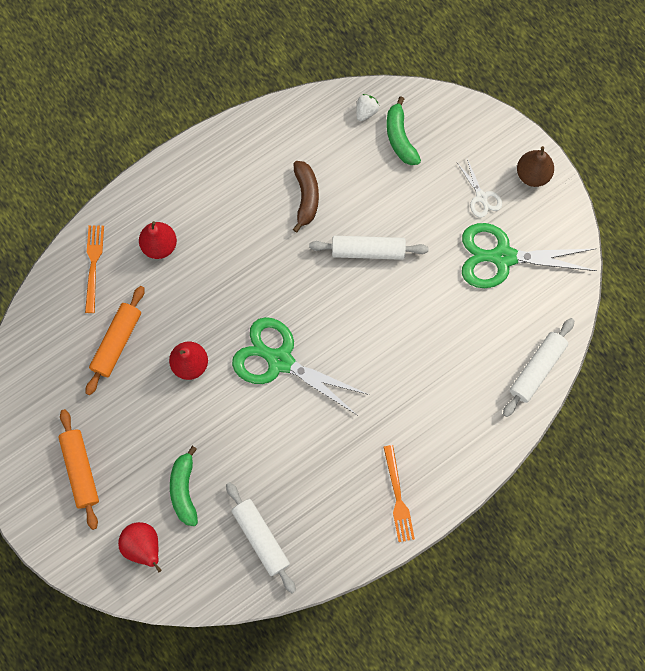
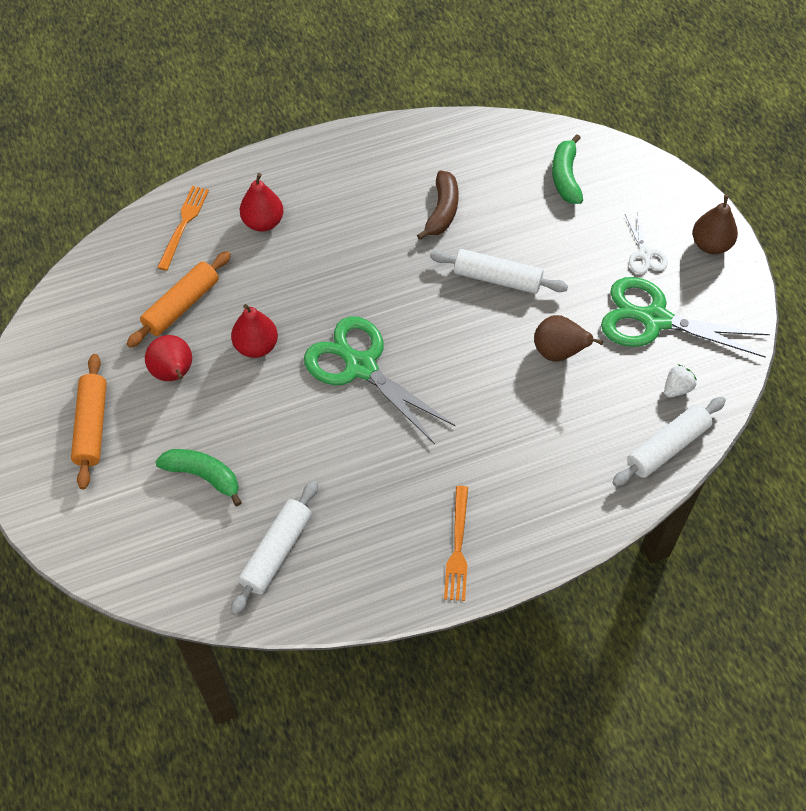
camera: 15 degrees right, 15 degrees down
(143, 546) = (134, 526): red pear -> red pear (174, 373)
(184, 489) = (203, 476): green banana -> green banana turned 105 degrees clockwise
(261, 538) = (276, 552): white rolling pin -> white rolling pin turned 45 degrees clockwise
(366, 111) = (534, 144): white strawberry -> white strawberry (677, 388)
(433, 307) = (558, 352): none -> brown pear

